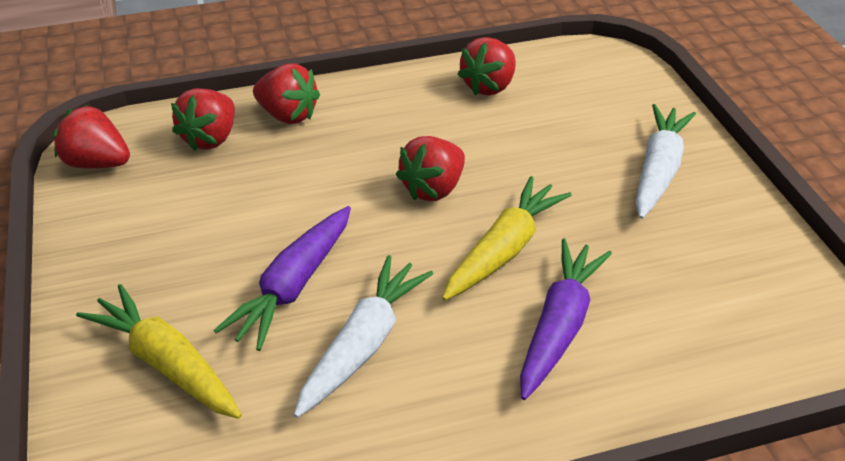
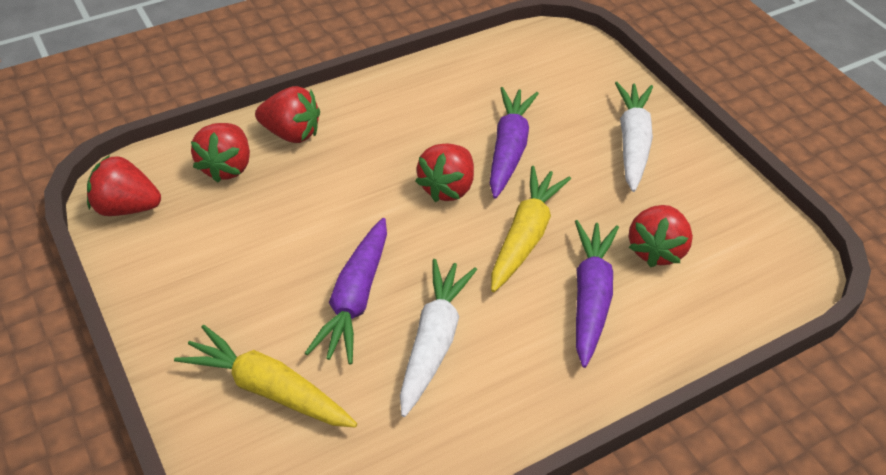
camera: 15 degrees left, 5 degrees up
(489, 86) = (465, 80): red strawberry -> red strawberry (655, 250)
(514, 159) = (508, 149): none -> purple carrot

